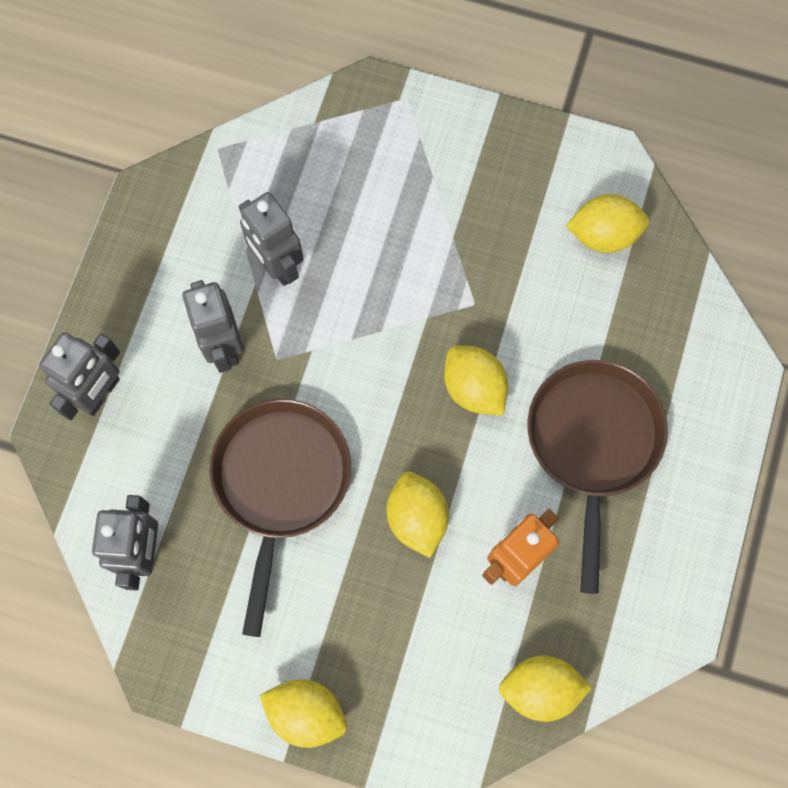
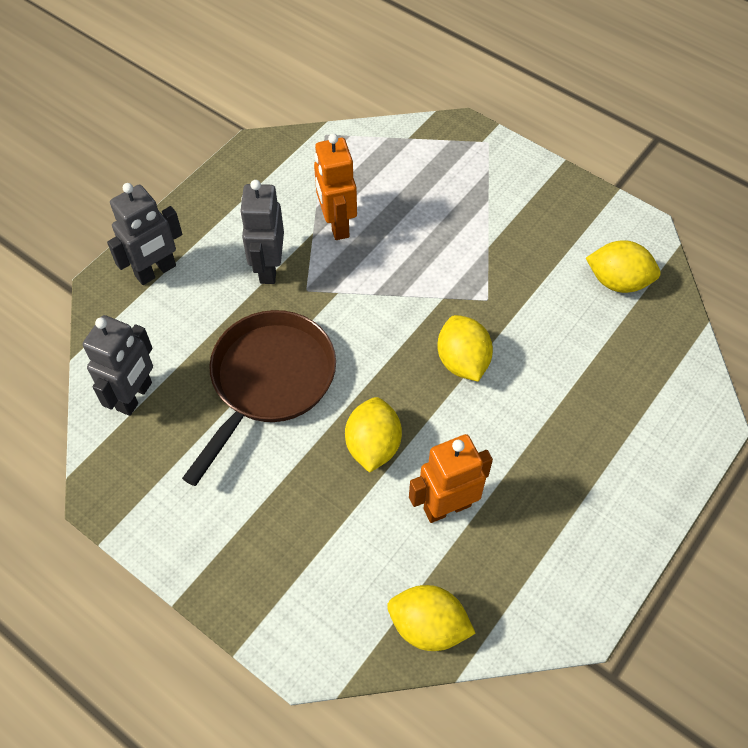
camera: 20 degrees right, 15 degrees down
(278, 265) = (337, 224): grey robot -> orange robot
(306, 712) = (210, 571): yellow lemon -> none
(593, 443) = (552, 437): brown pan -> none

